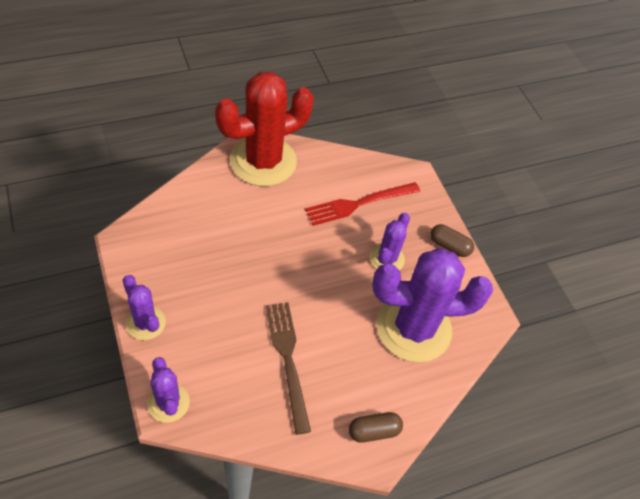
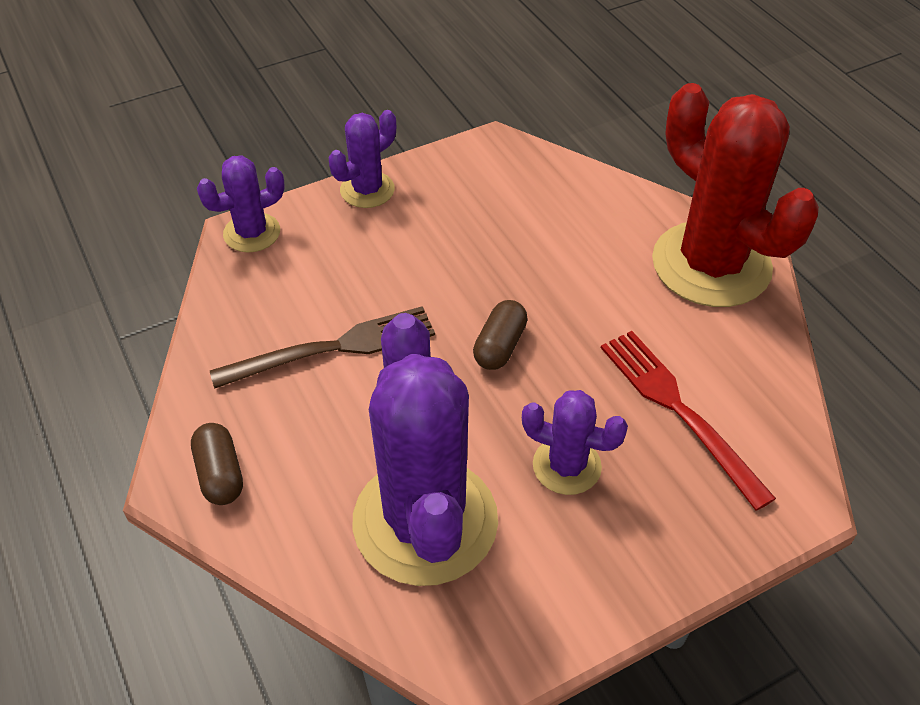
camera: 90 degrees right, 5 degrees down
(449, 246) = (636, 576): brown capsule -> brown capsule (500, 346)

